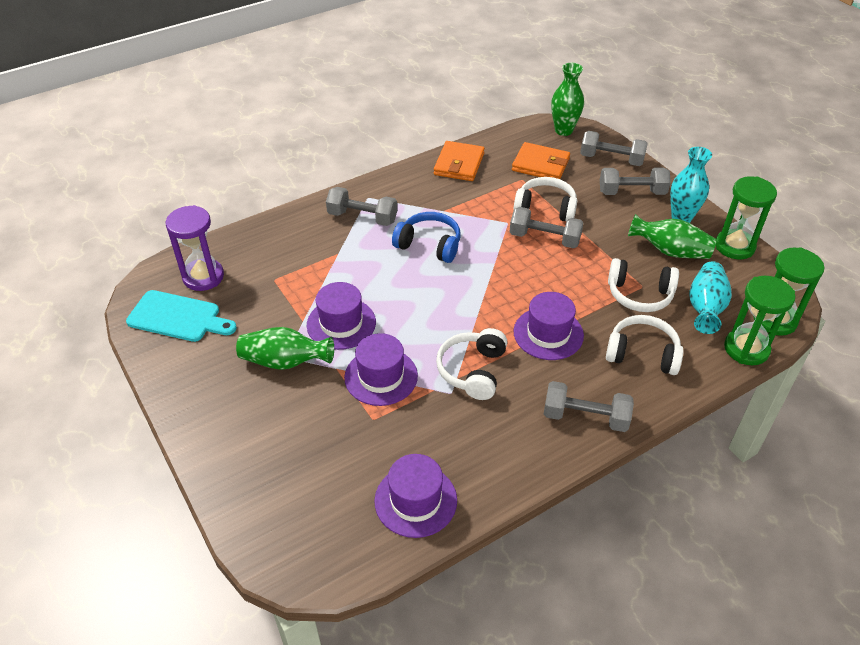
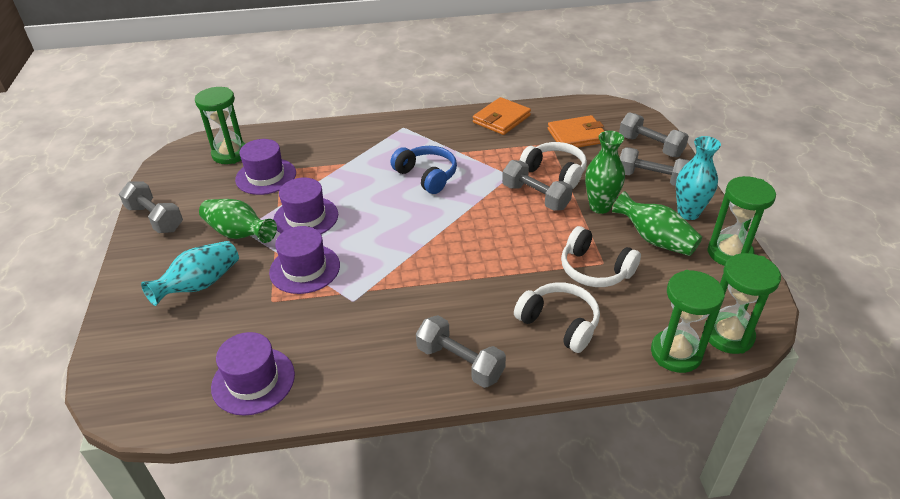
camera: 25 degrees right, 5 degrees down
(178, 317) = (188, 178): turquoise cutting board -> none
(203, 277) = (230, 154): purple hourglass -> green hourglass
(362, 217) = (387, 141): grey dumbbell -> grey dumbbell (155, 218)
(472, 370) = (386, 288): white headphones -> none
(540, 165) = (577, 136): orange wallet -> orange wallet turned 60 degrees counterclockwise
(548, 333) = (479, 278): purple hat -> purple hat (266, 176)
(563, 130) = (620, 113): green vase -> green vase (600, 207)
(705, 308) = (656, 301): turquoise vase -> turquoise vase (200, 285)

